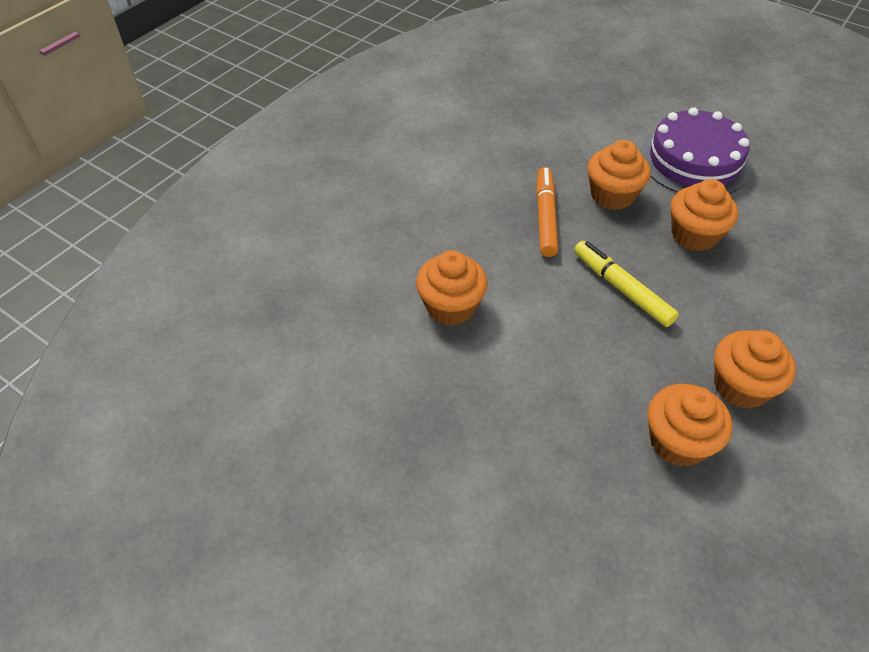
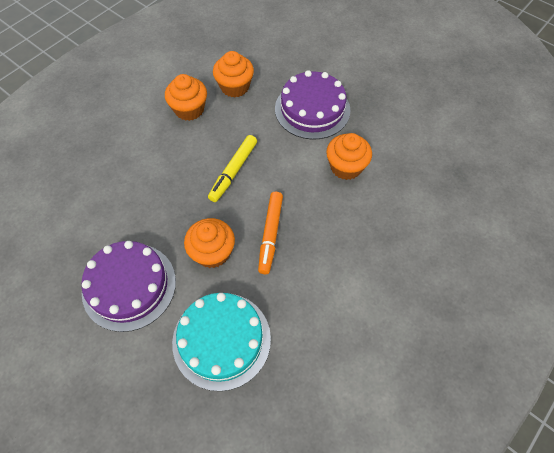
camera: 175 degrees left, 10 degrees up
(517, 403) = (312, 109): none -> purple cake
(573, 128) = (221, 340): none -> turquoise cake
(622, 289) = (233, 171): yellow marker -> yellow marker turned 60 degrees clockwise
(694, 235) = (166, 209): orange cupcake -> none

